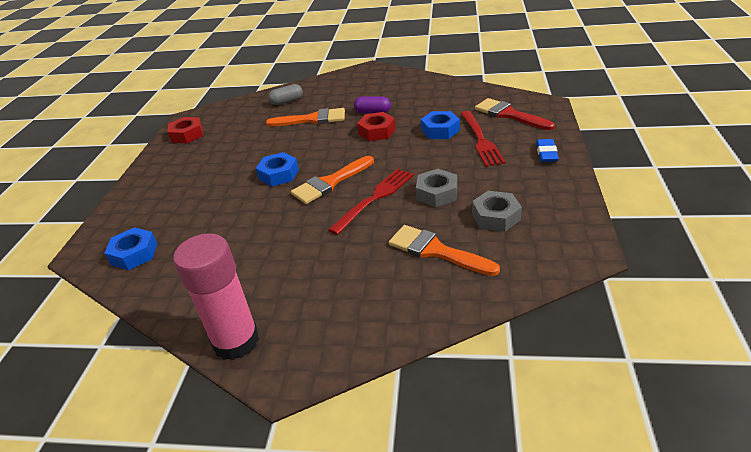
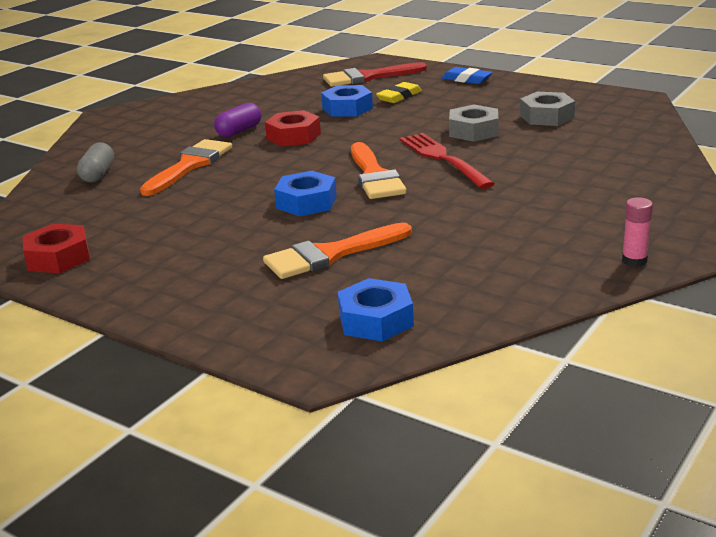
camera: 65 degrees left, 10 degrees down
(236, 341) = (634, 261): pink glue stick -> pink glue stick, size x0.41
(436, 251) = (573, 148): orange brush -> orange brush (331, 254)
(481, 140) = (399, 96): red fork -> yellow eraser

